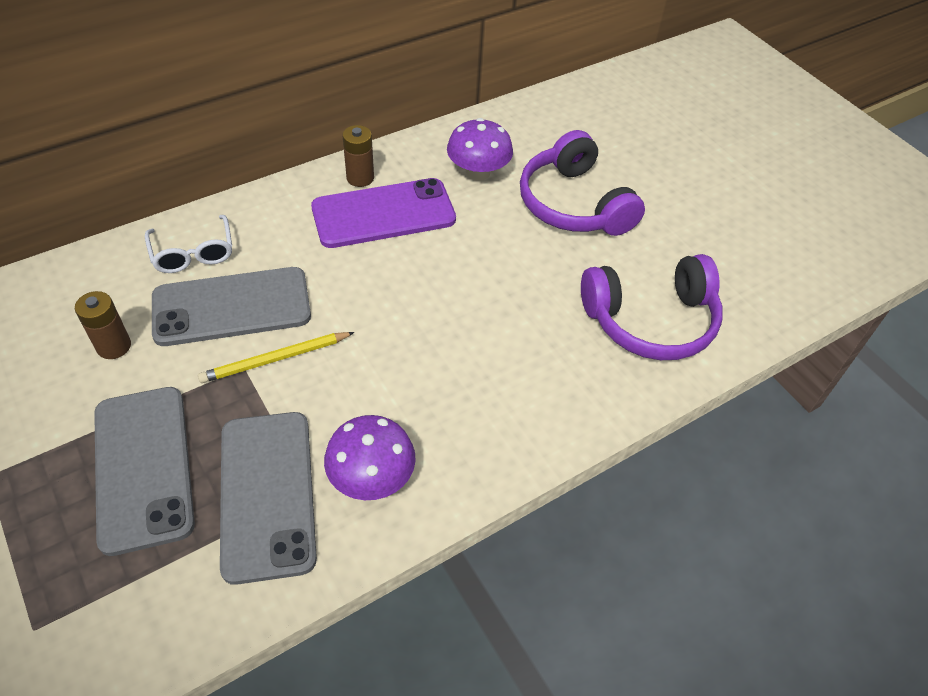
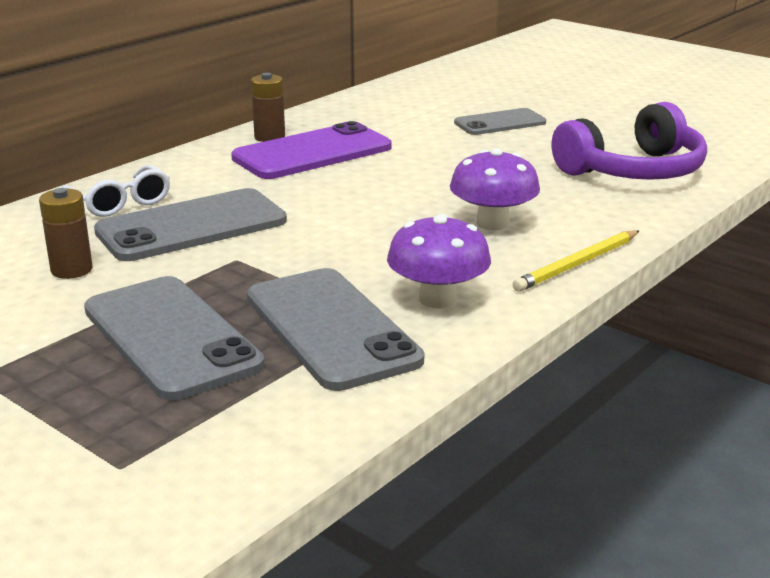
camera: 15 degrees left, 25 degrees down
(275, 359) = (268, 249): yellow pencil -> yellow pencil (577, 264)
(478, 172) = (389, 119): purple mushroom -> purple mushroom (492, 223)
(573, 204) = (500, 123): purple headphones -> grey phone

